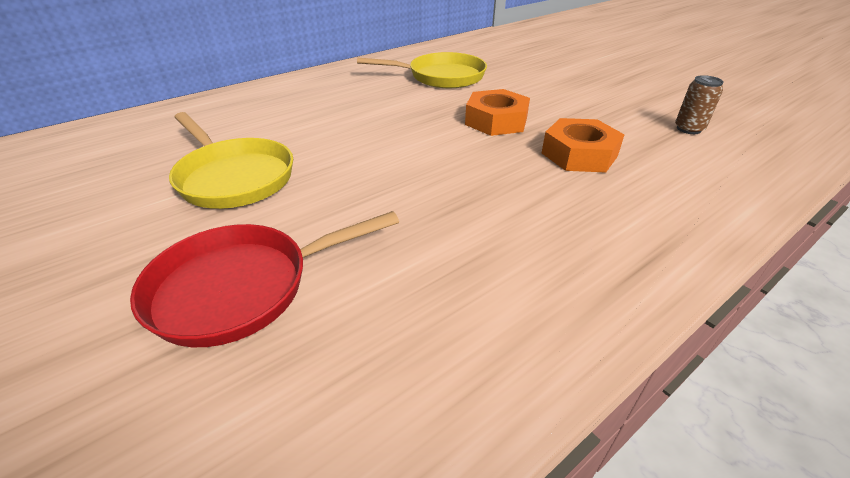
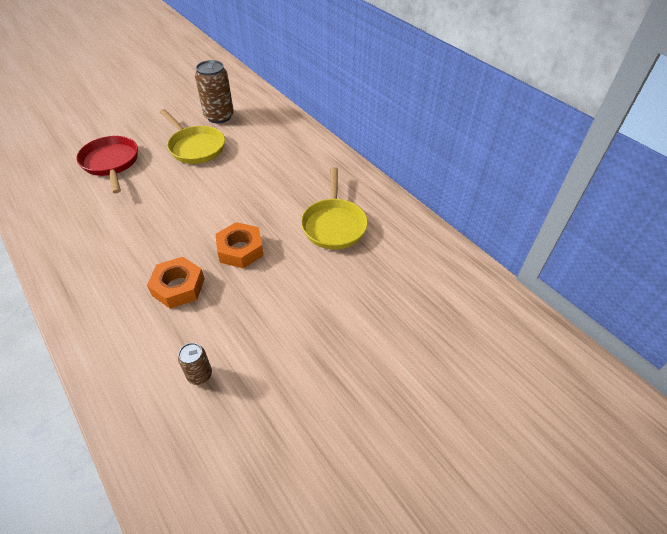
camera: 90 degrees right, 10 degrees up
(135, 163) = (219, 116): none -> brown can
(234, 177) = (195, 147): yellow pan -> yellow pan turned 90 degrees counterclockwise

